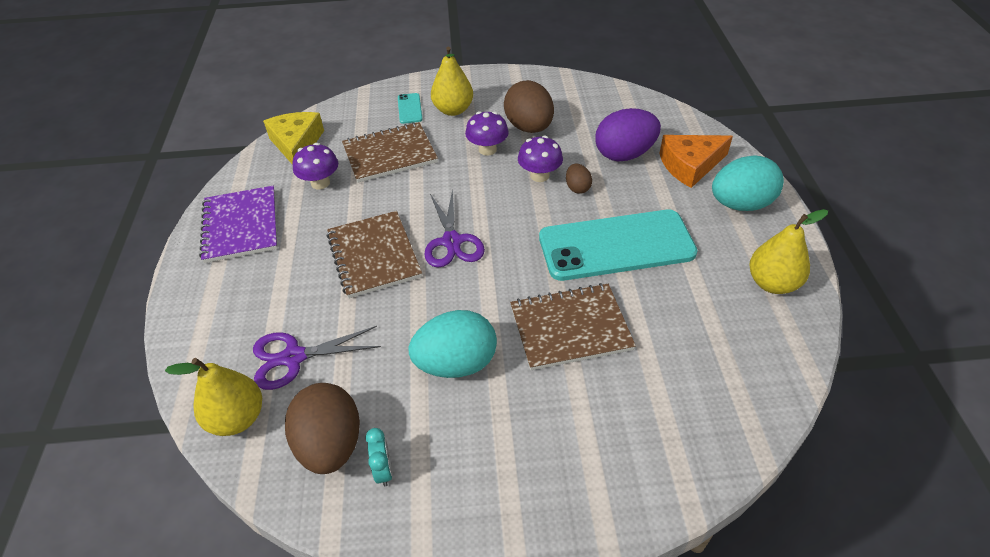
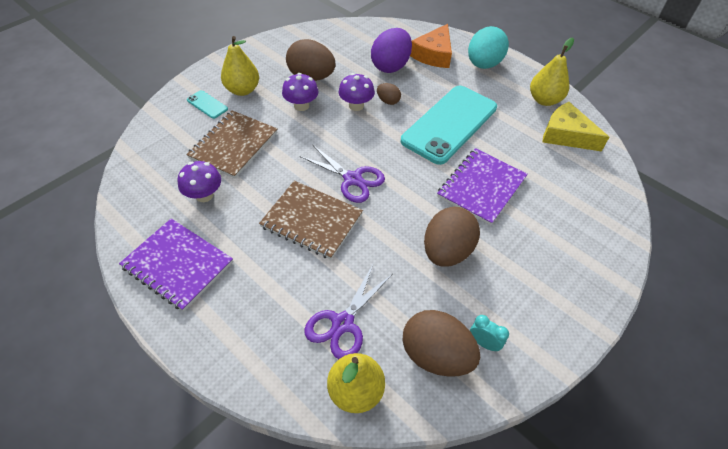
camera: 45 degrees left, 5 degrees up
(296, 144) = (144, 178): yellow cheese -> yellow cheese (566, 135)
(456, 363) = (447, 251): turquoise egg -> brown egg
(570, 328) = (481, 187): brown notebook -> purple notebook

